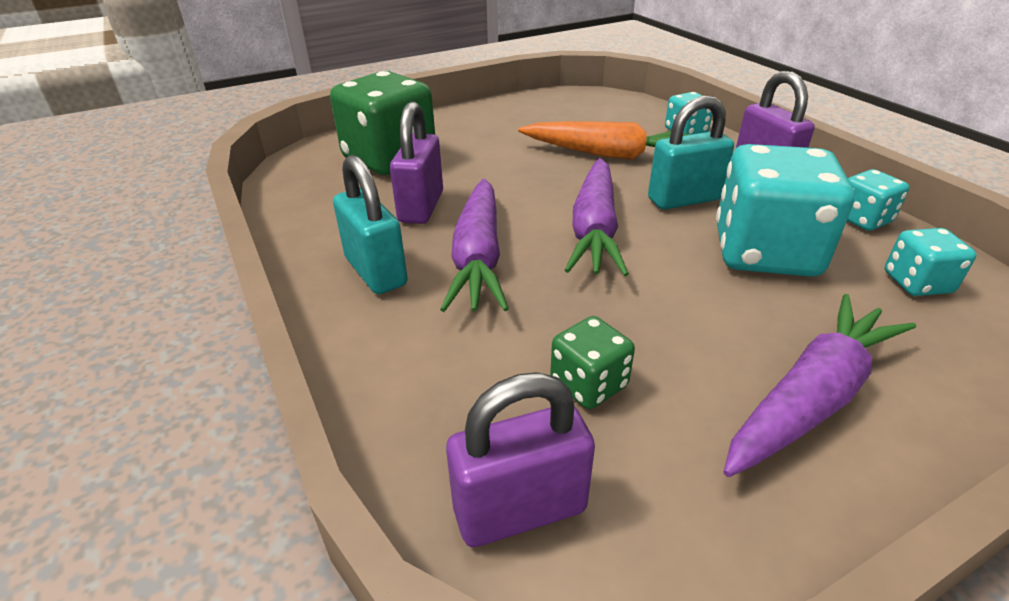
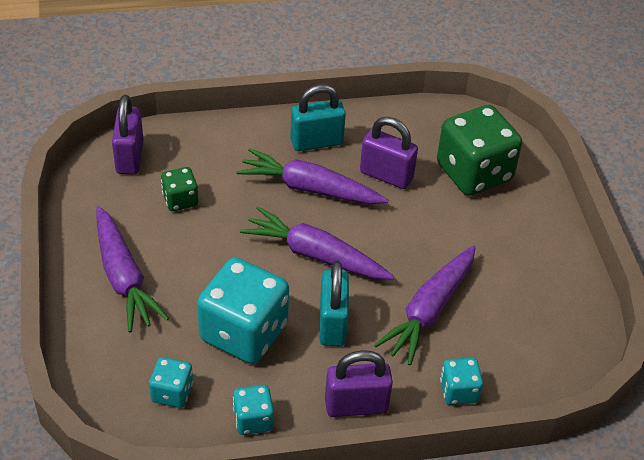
camera: 105 degrees right, 10 degrees up
(610, 154) = (429, 311): orange carrot -> purple carrot

